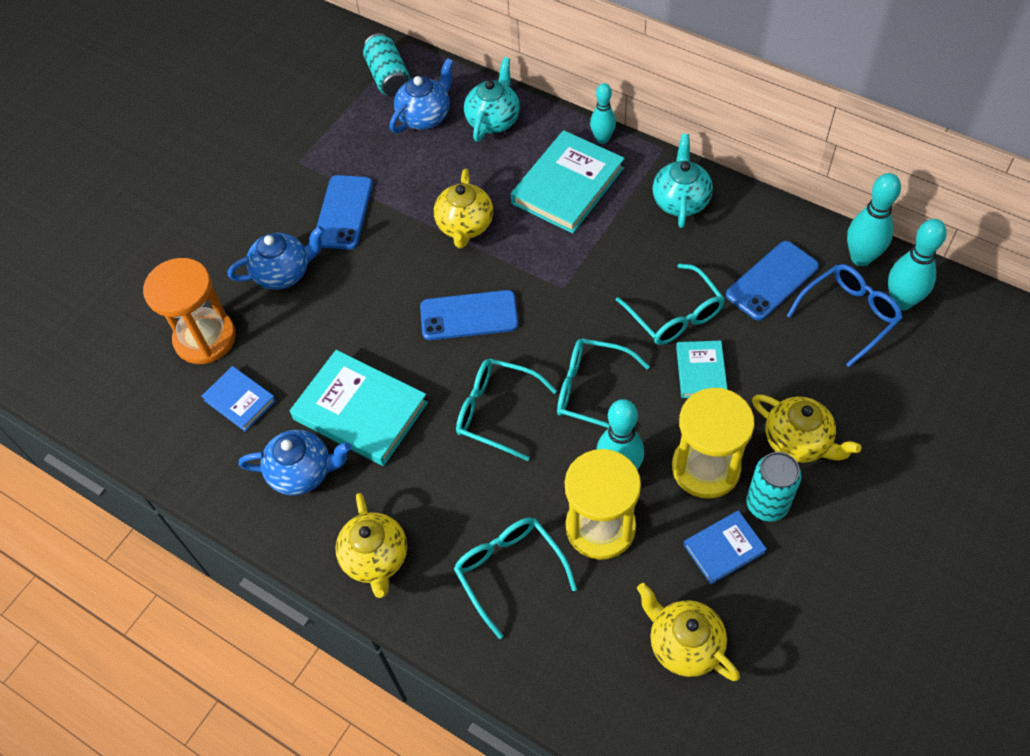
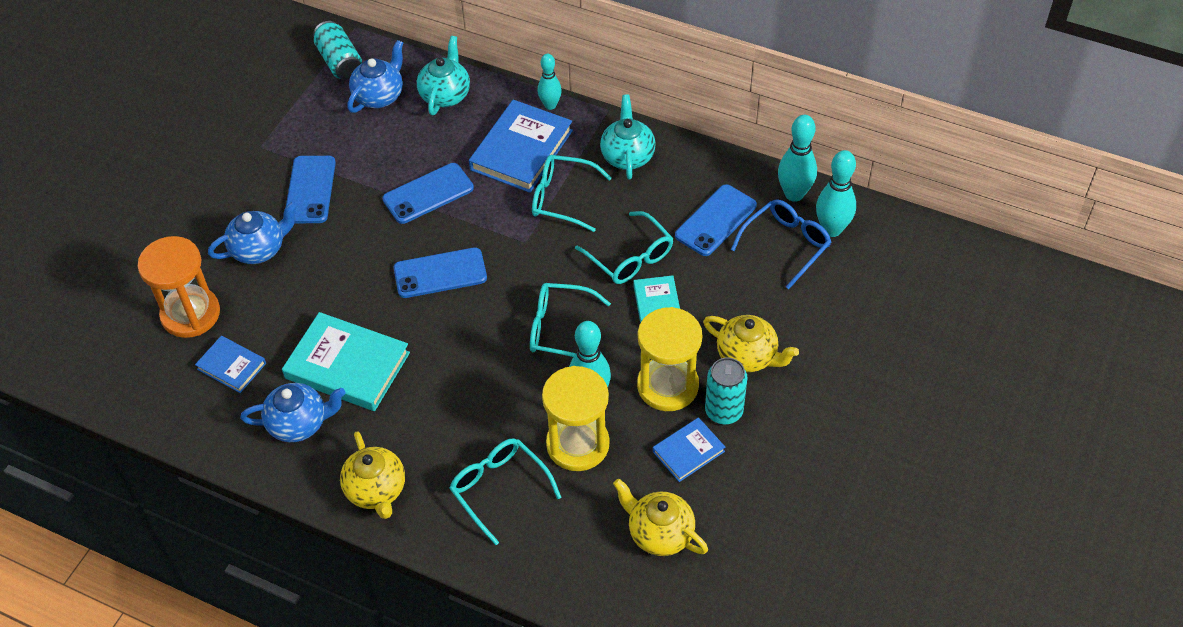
camera: 10 degrees left, 5 degrees down
(465, 226) = (428, 194): yellow teapot -> blue phone
(496, 411) = (473, 355): turquoise glasses -> turquoise glasses (562, 198)
(567, 186) = (521, 150): turquoise book -> blue book

